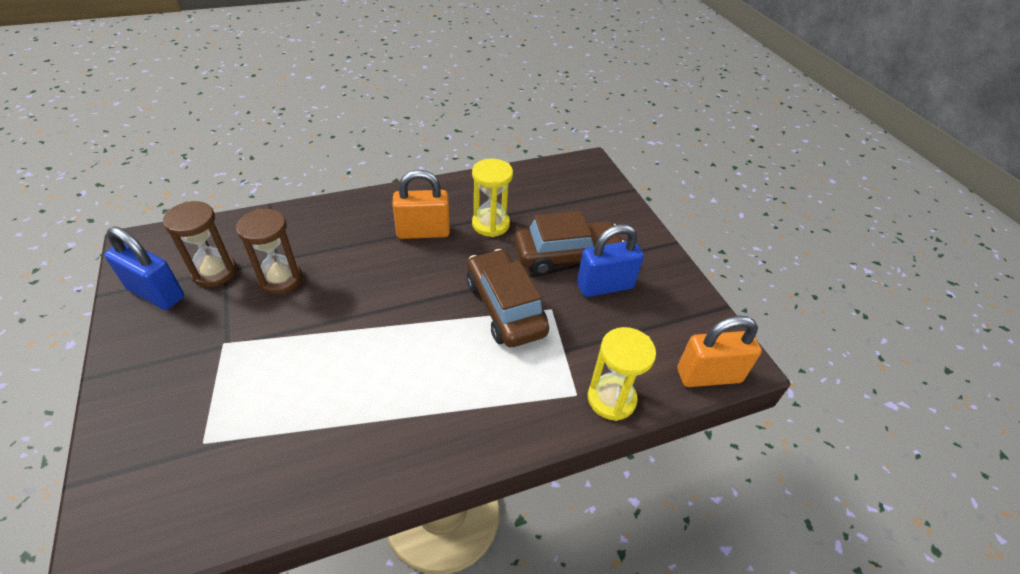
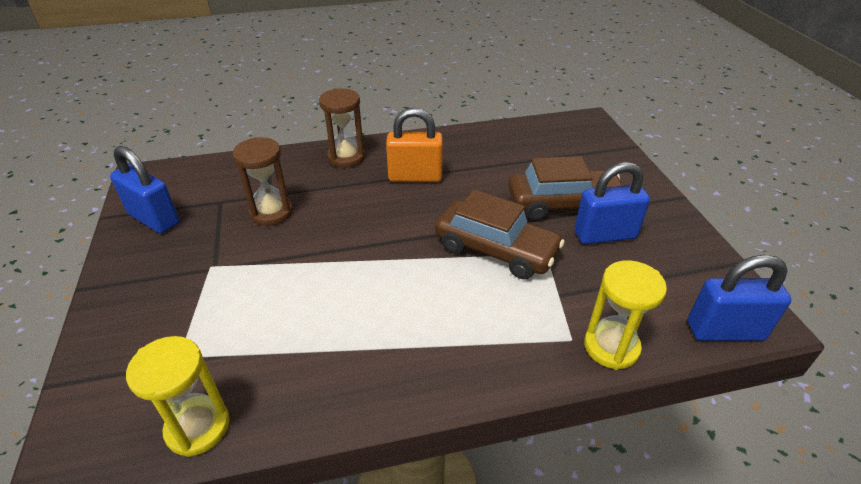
camera: 10 degrees right, 5 degrees down
(215, 272) = (210, 203): brown hourglass -> brown hourglass (346, 157)
(490, 224) = (484, 172): yellow hourglass -> yellow hourglass (198, 427)
(505, 307) = (496, 250): brown car -> brown car turned 135 degrees clockwise
(708, 375) = (725, 331): orange padlock -> blue padlock

